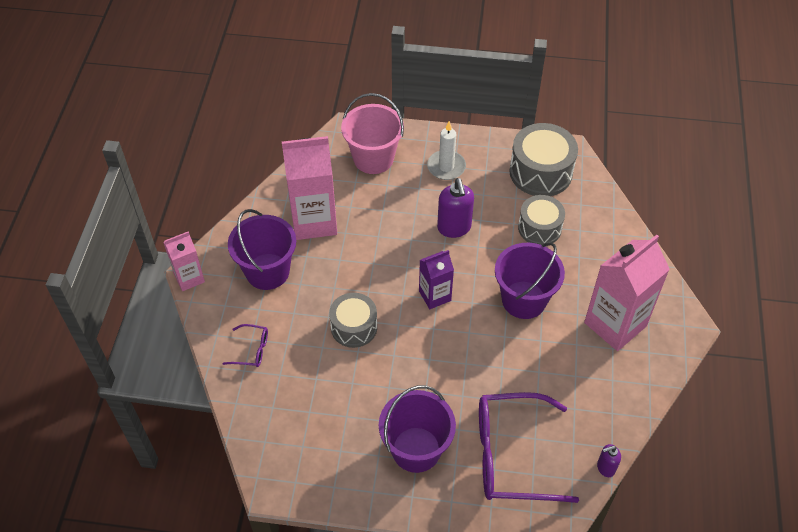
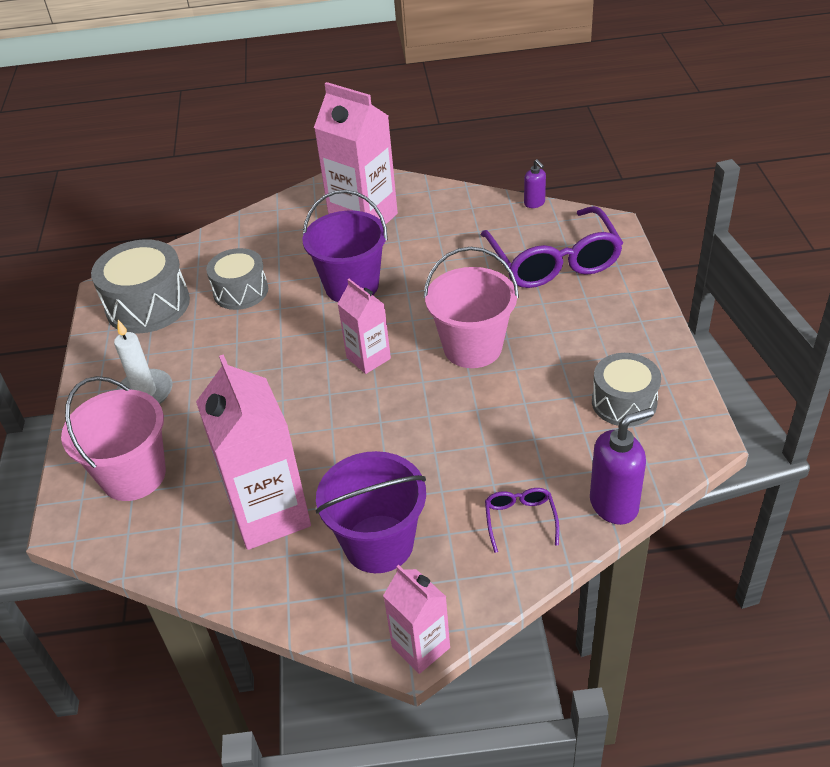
camera: 100 degrees left, 10 degrees down
(354, 327) = (442, 421): grey drum -> grey drum (624, 402)
(416, 449) = (584, 329): purple bucket -> none
(422, 365) = (472, 347): none -> pink bucket
(435, 296) = (368, 358): purple carton -> pink carton
(454, 228) = (254, 363): purple soap dispenser -> purple soap dispenser (614, 504)

